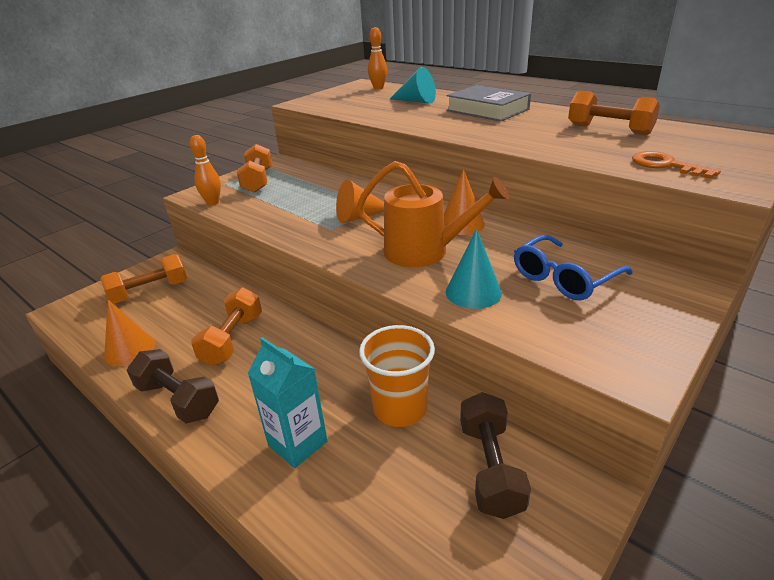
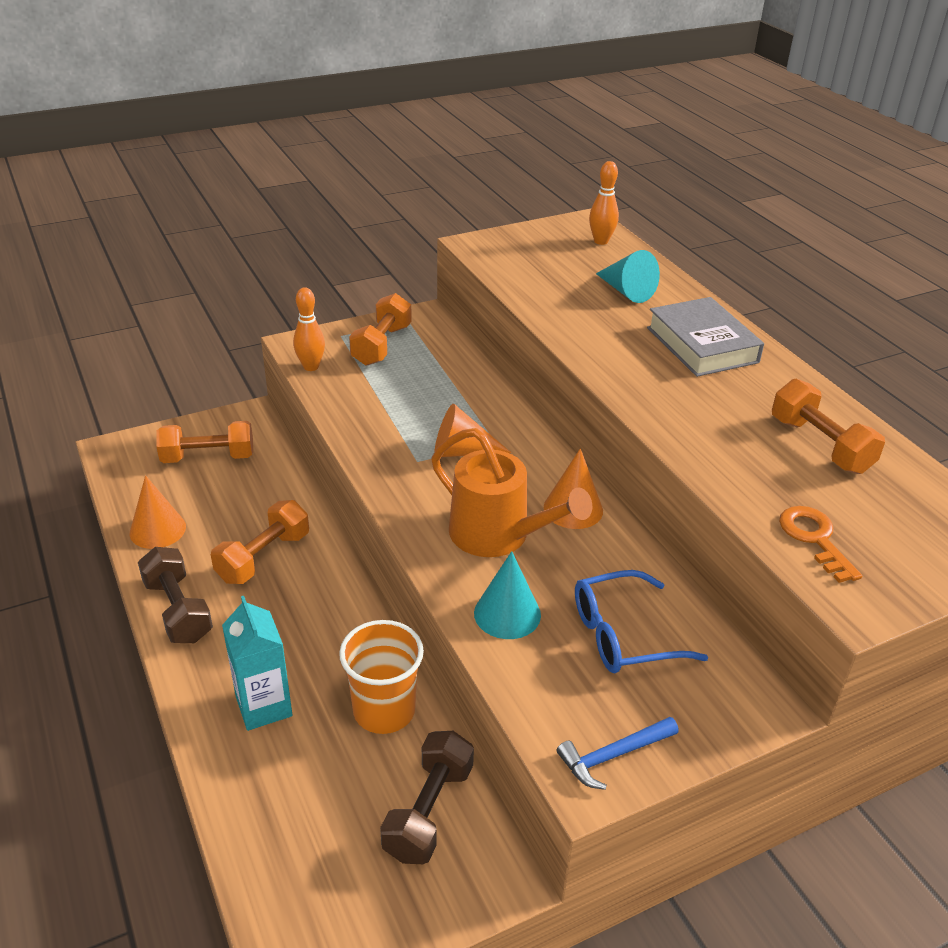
camera: 20 degrees right, 5 degrees up
(636, 351) = (613, 756): none -> blue hammer

